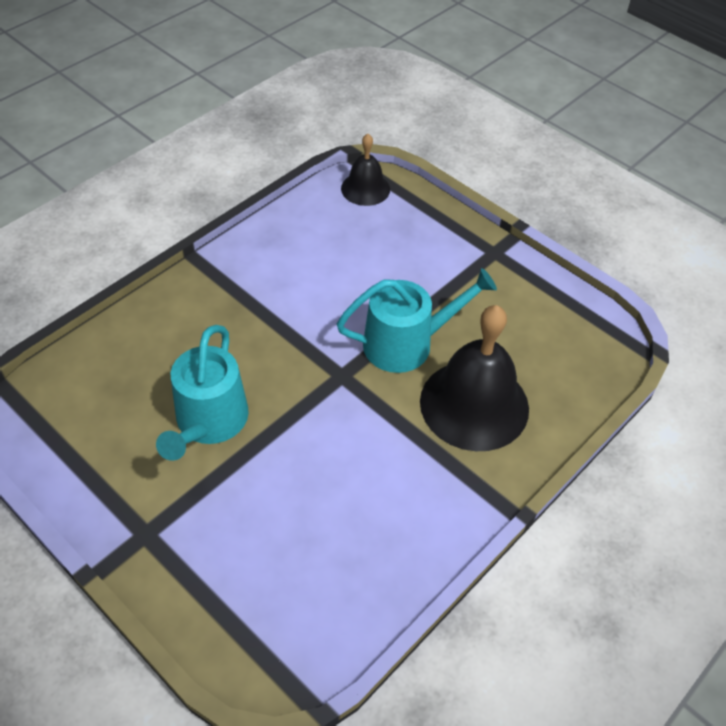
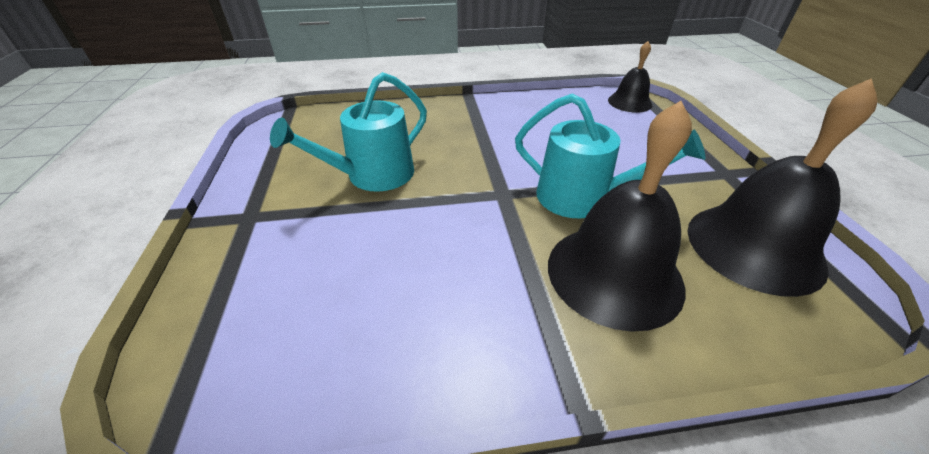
camera: 40 degrees right, 10 degrees down
(545, 324) = (754, 247): none -> black bell

